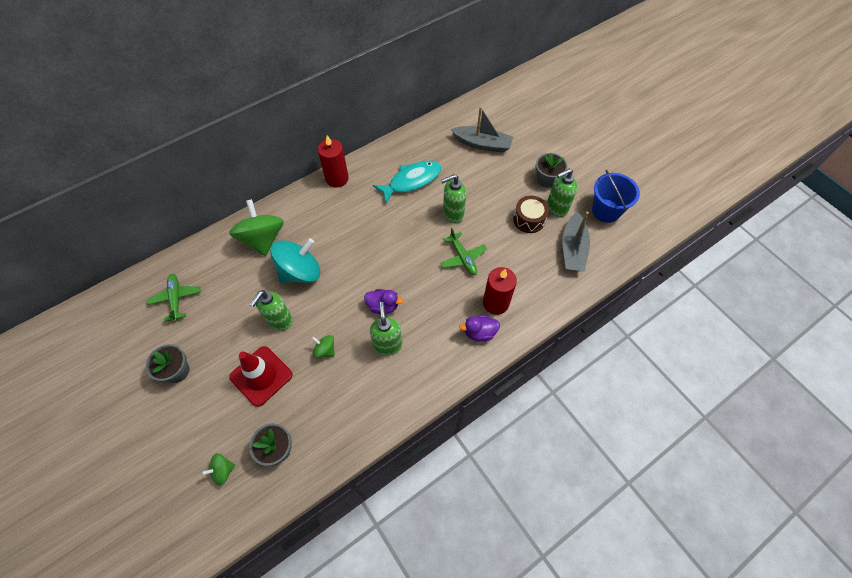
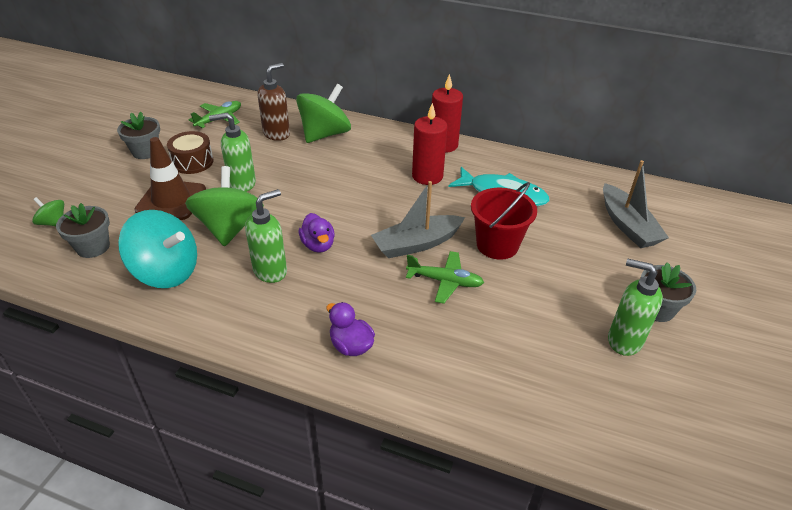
camera: 55 degrees right, 20 degrees down
(234, 269) = (277, 134): none -> brown soap dispenser
(261, 376) = (171, 200): red traffic cone -> brown traffic cone
(300, 272) = (309, 171): turquoise spinning top -> turquoise spinning top (166, 272)
(325, 350) = (229, 228): green spinning top -> green spinning top, size x2.10
(453, 214) = (497, 245): green soap dispenser -> red bucket
(463, 258) = (445, 281): green plane -> green plane turned 105 degrees counterclockwise
(495, 303) = (409, 342): red candle -> red candle (427, 176)
(529, 219) = (571, 319): brown drum -> brown drum (193, 162)
(573, 249) = (578, 390): grey boat -> grey boat (416, 244)
(606, 211) = (692, 403): blue bucket -> none

